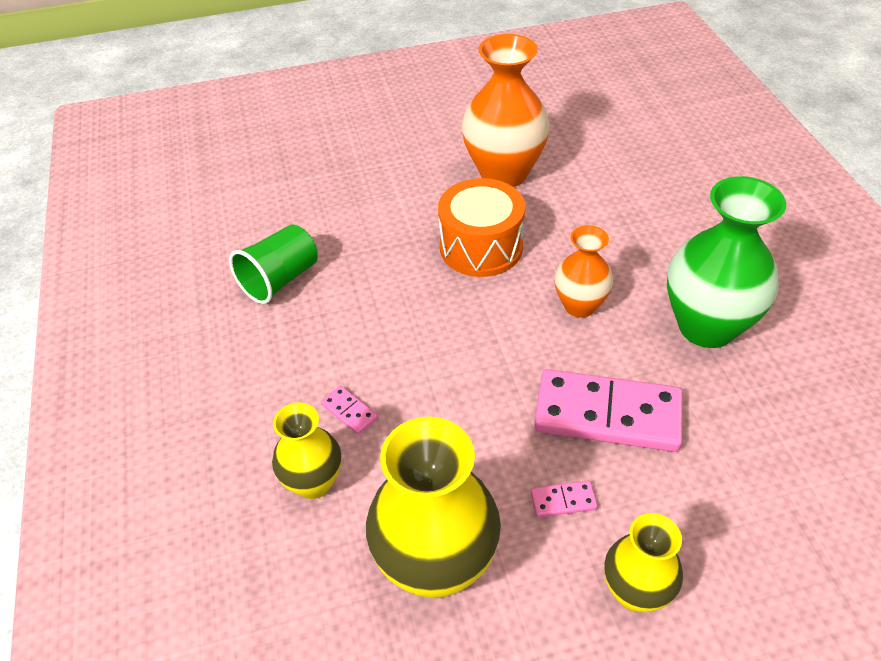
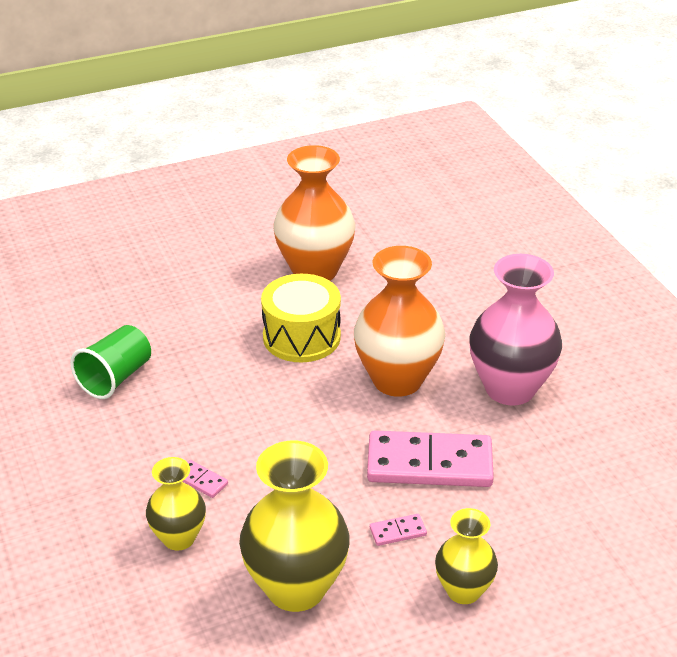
camera: 10 degrees left, 10 degrees down
(481, 247) = (301, 337): orange drum -> yellow drum
(579, 306) = (397, 380): orange vase -> orange vase, size x1.74
(706, 326) = (510, 388): green vase -> pink vase

